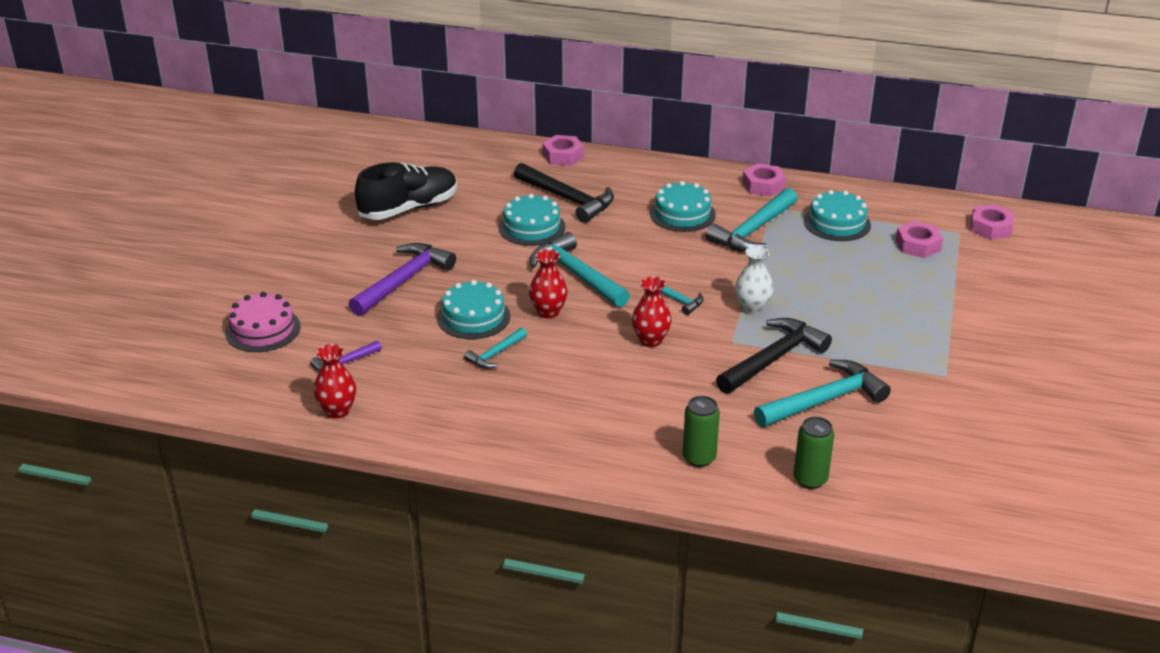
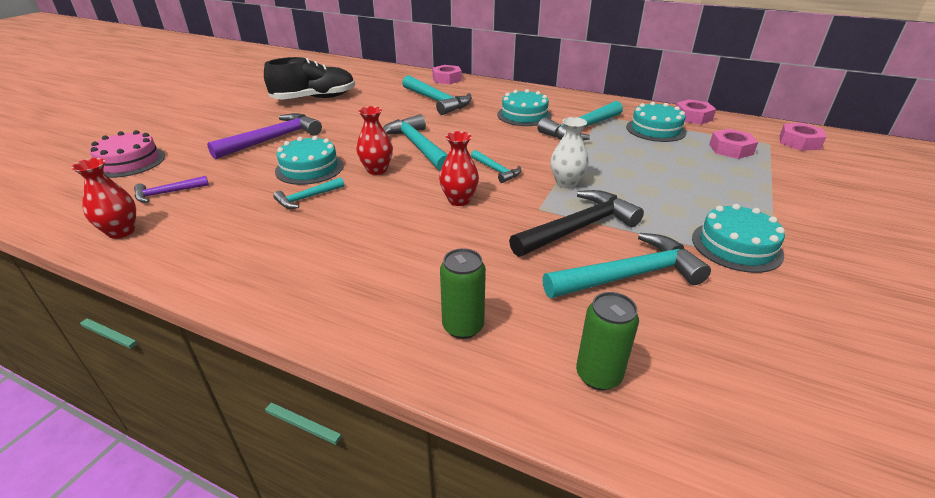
camera: 10 degrees right, 0 degrees up
(532, 227) = (399, 115): turquoise cake -> turquoise cake (736, 246)
(568, 199) = (437, 101): black hammer -> turquoise hammer
(763, 185) = (596, 103): pink nut -> pink nut (693, 117)

